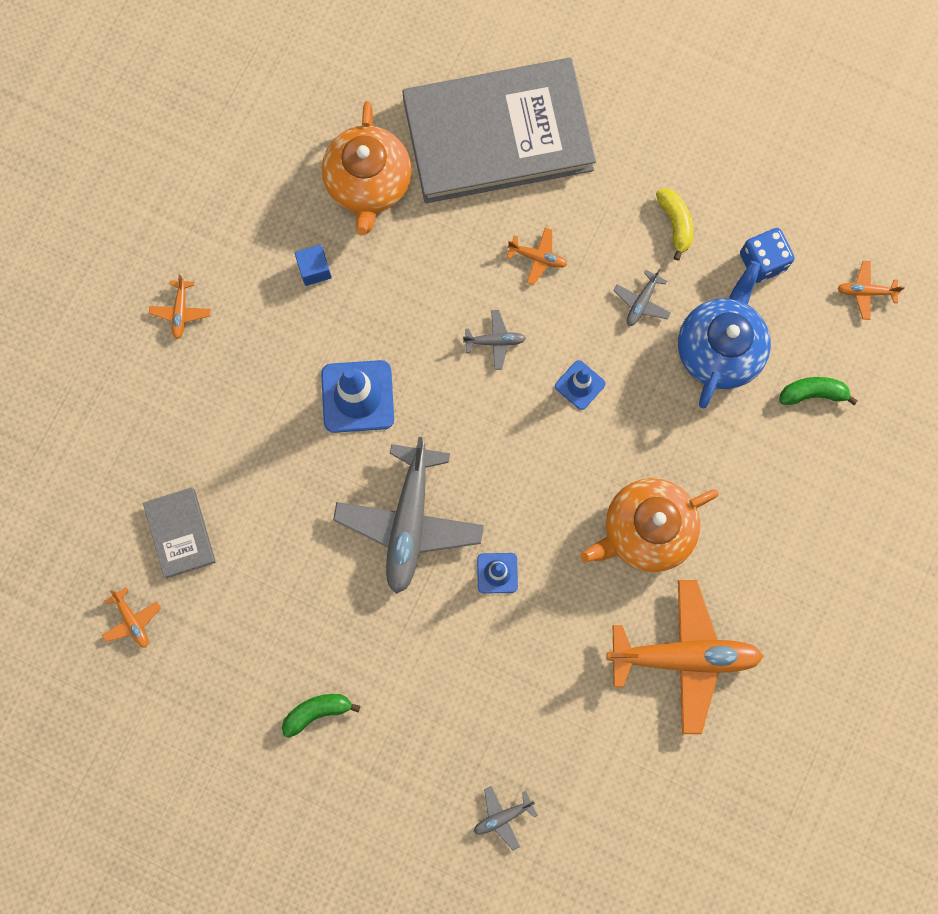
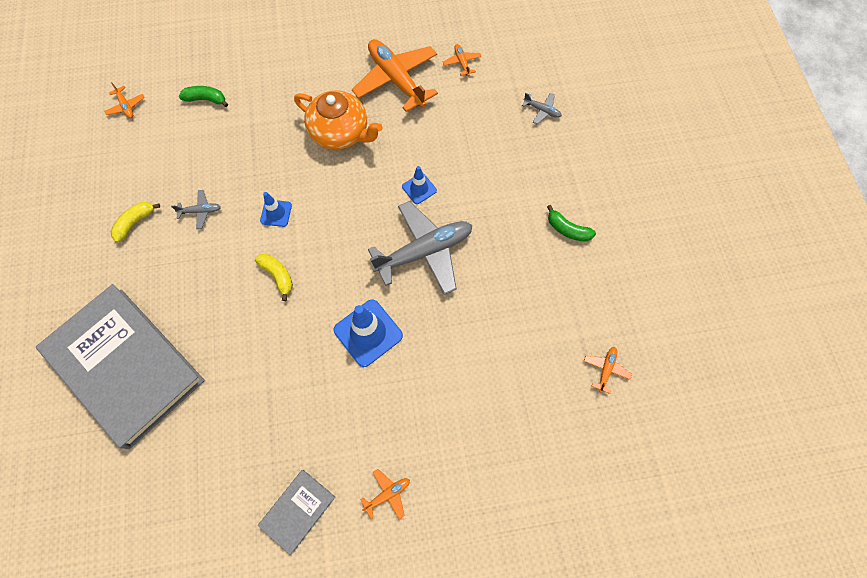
camera: 125 degrees left, 10 degrees down
(180, 533) = (532, 380): grey book -> grey book (298, 510)
(314, 269) = (298, 421): blue cube -> none
(368, 184) = (211, 428): orange teapot -> none
(495, 341) = (278, 276): grey plane -> yellow banana
(537, 258) = (204, 286): orange plane -> orange plane (462, 62)
(719, 348) = (206, 156): blue teapot -> none
(762, 262) = (135, 164): blue dice -> none
(812, 393) = (206, 99): green banana -> green banana turned 135 degrees clockwise

